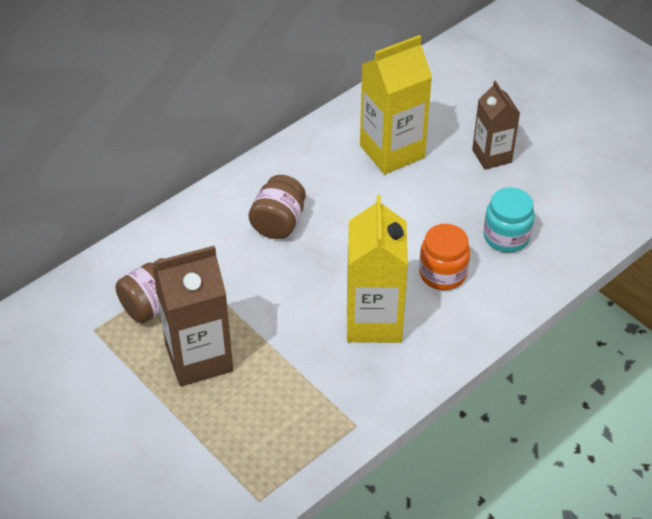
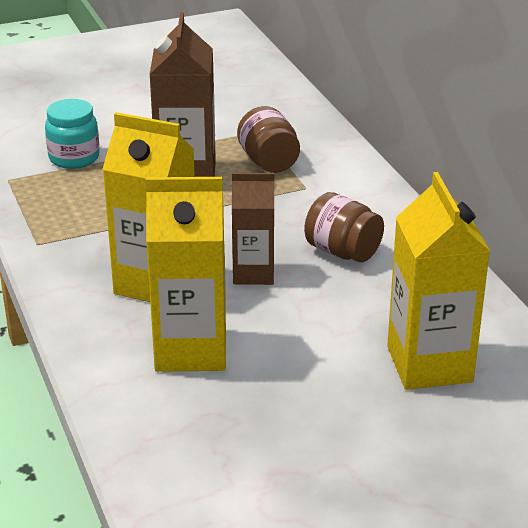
camera: 110 degrees right, 15 degrees down
(442, 273) = (191, 350): orange jar -> yellow carton
(491, 156) = (381, 457): brown carton -> brown carton (253, 273)
(506, 237) = (218, 421): turquoise jar -> turquoise jar (74, 158)

